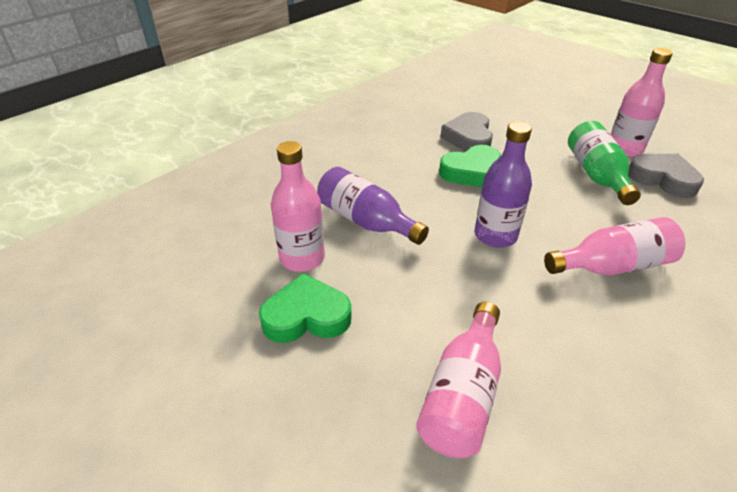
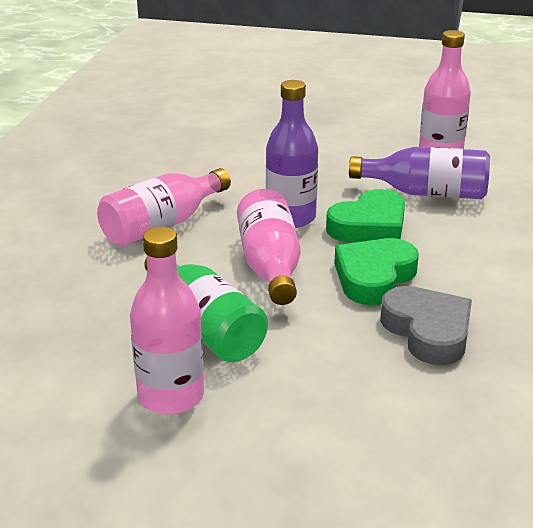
camera: 150 degrees right, 10 degrees down
(306, 316) = (388, 131): green heart -> green heart (369, 226)
(462, 395) = (248, 130): pink bottle -> pink bottle (270, 266)
(663, 179) = (105, 353): grey heart -> none

